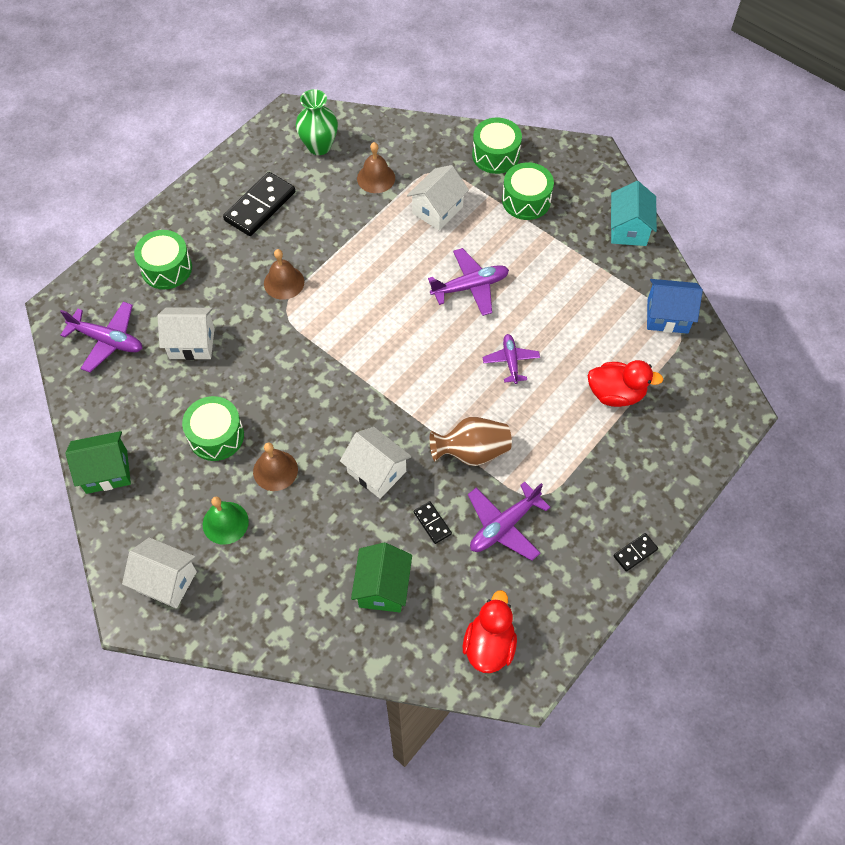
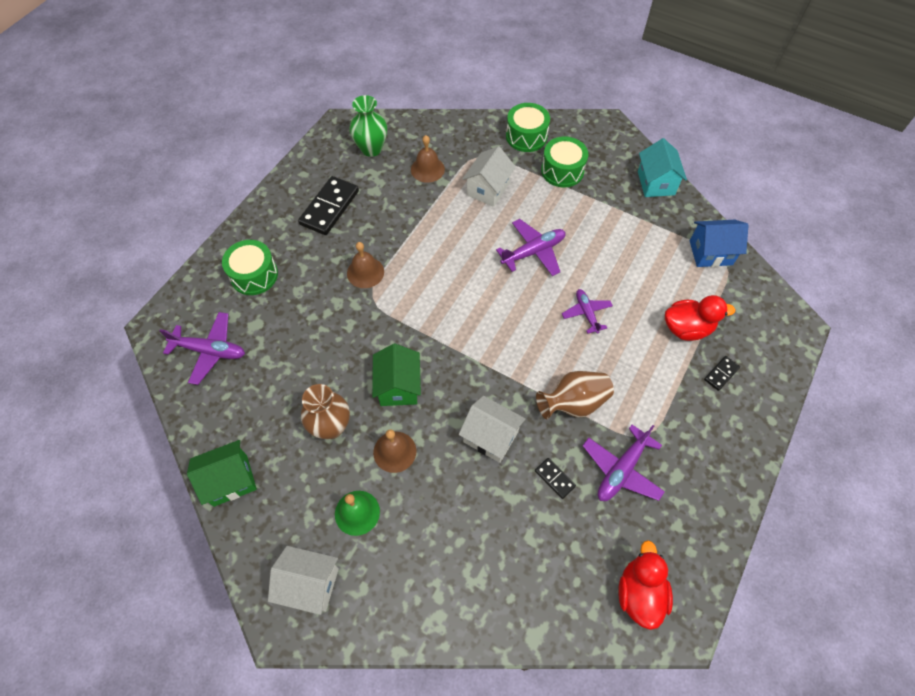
camera: 10 degrees left, 0 degrees up
(192, 343) = (291, 341): white house -> none
(216, 436) = (331, 427): green drum -> brown vase
(383, 587) = (523, 552): green house -> green house (398, 386)
(635, 553) = (747, 475): black domino -> black domino (721, 374)

